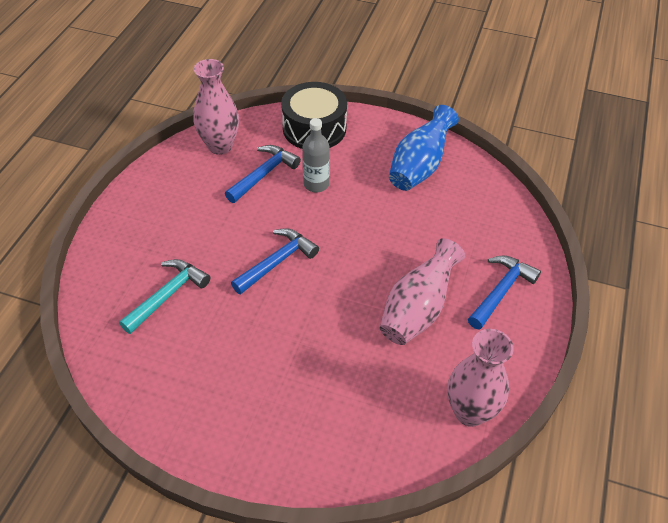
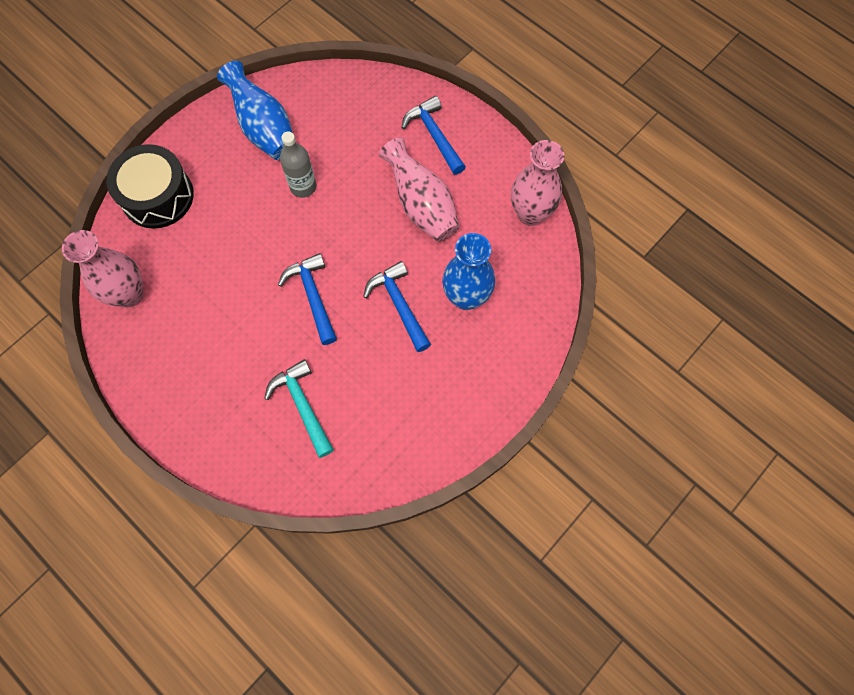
camera: 65 degrees left, 20 degrees up
(264, 174) = (194, 267): blue hammer -> blue hammer (399, 304)
(316, 184) = (235, 225): grey bottle -> grey bottle (303, 186)
(339, 386) = (466, 297): none -> blue vase

